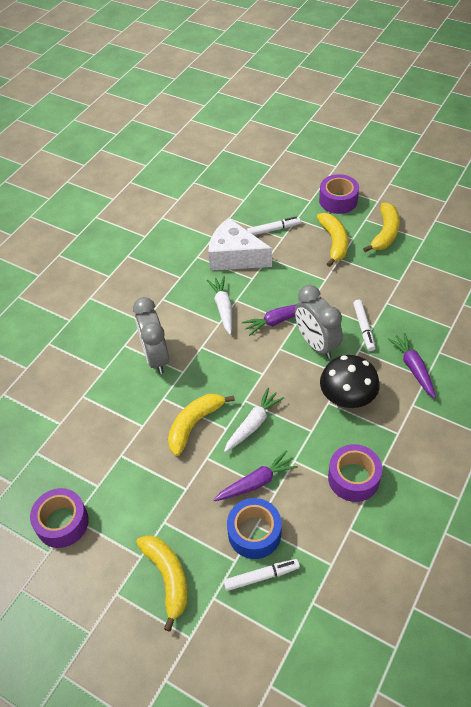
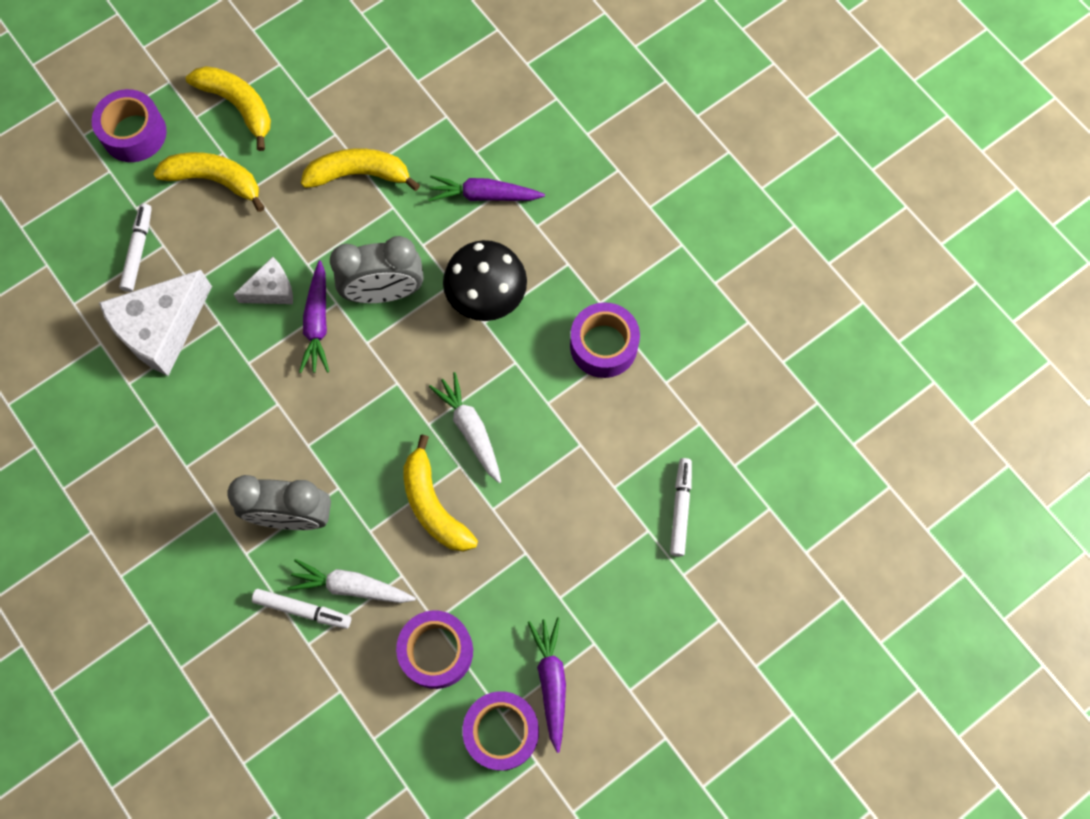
camera: 70 degrees left, 20 degrees up
(102, 464) = (436, 651): none -> purple tape
(168, 578) = (636, 620): yellow banana -> yellow banana (359, 174)
(223, 308) = (253, 387): white carrot -> white carrot (351, 586)
(254, 533) = (623, 493): blue tape -> none
(256, 482) = (556, 462): purple carrot -> purple carrot (551, 681)
(285, 292) = (271, 290): none -> white cheese
(363, 328) = (389, 220): white marker -> white marker (302, 610)

